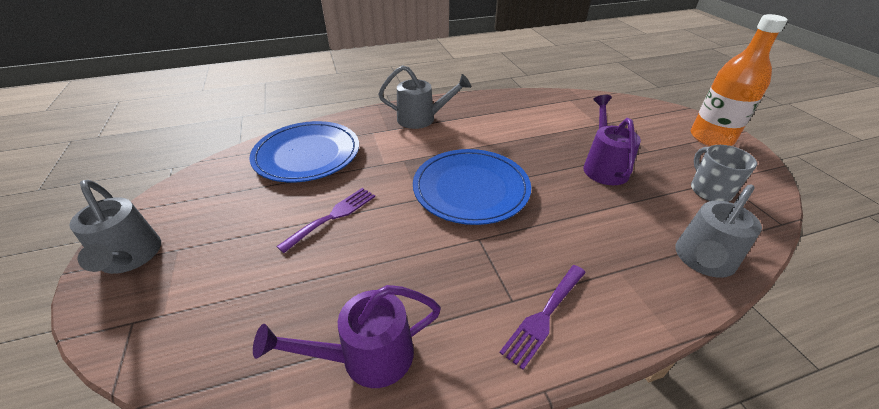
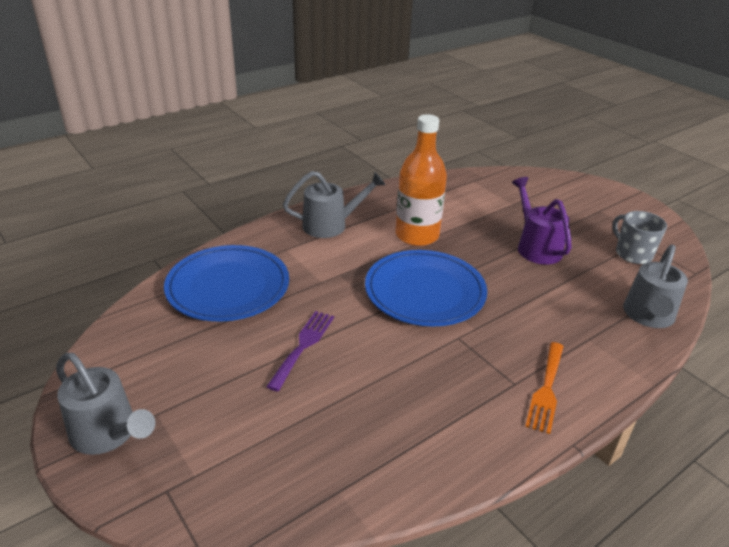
camera: 20 degrees left, 5 degrees down
(366, 357) = (417, 459): purple watering can -> none
(544, 316) = (546, 389): purple fork -> orange fork
(711, 138) = (616, 202): orange bottle -> orange bottle (417, 235)

